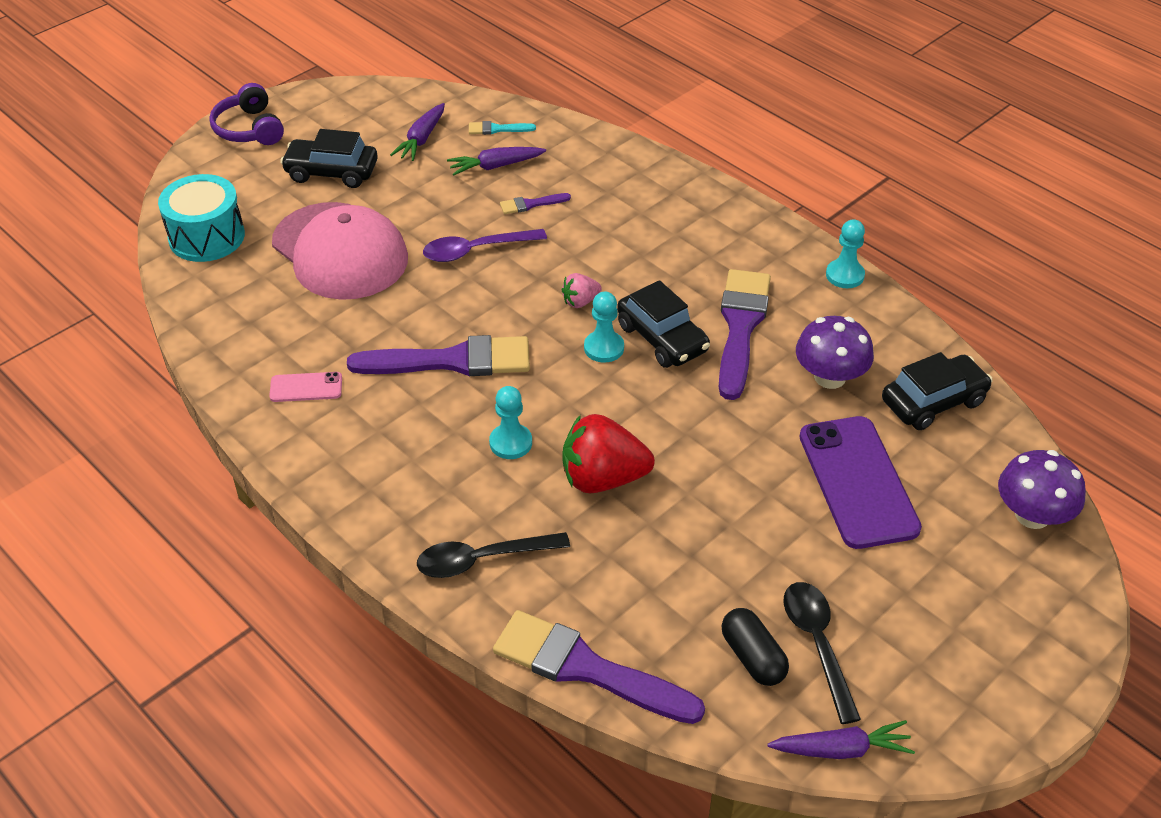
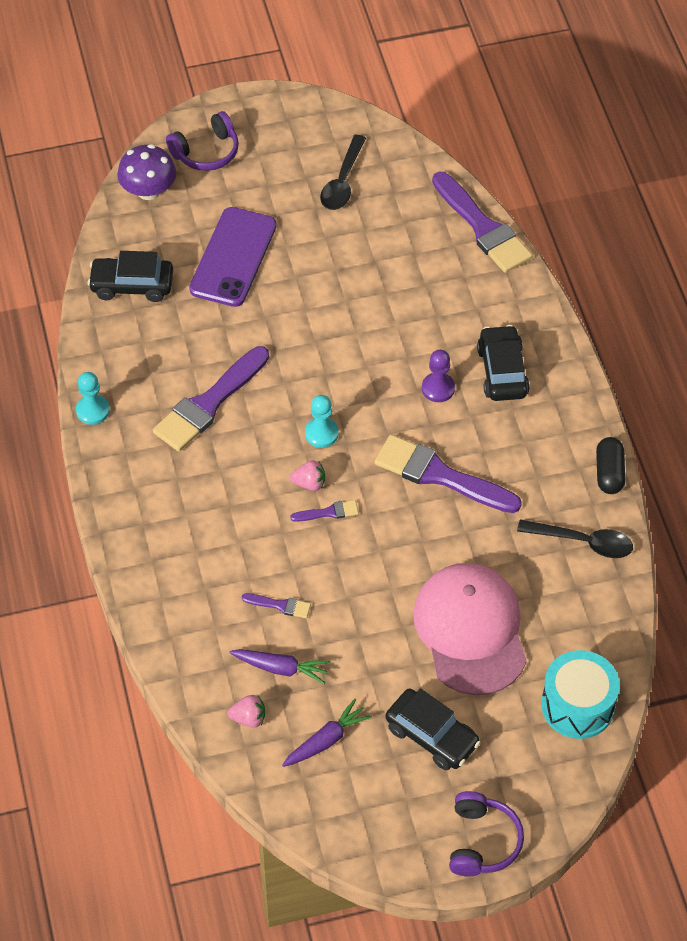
camera: 150 degrees left, 10 degrees up
(306, 387) = (560, 503): pink phone -> none
(476, 250) = (357, 575): purple spoon -> none
(483, 559) = (505, 317): black spoon -> black spoon (582, 542)
(497, 129) = (248, 718): turquoise brush -> pink strawberry
(510, 443) = (438, 388): turquoise pawn -> purple pawn
(542, 286) = (328, 512): none -> purple brush
(603, 478) = (393, 334): red strawberry -> none
(662, 338) = (273, 421): black car -> black car (502, 371)
(753, 657) = (384, 191): black capsule -> black capsule (609, 473)
(830, 377) = (183, 335): purple mushroom -> none
(841, 749) = (375, 130): purple carrot -> none
(1020, 600) = (206, 152): none -> purple headphones

